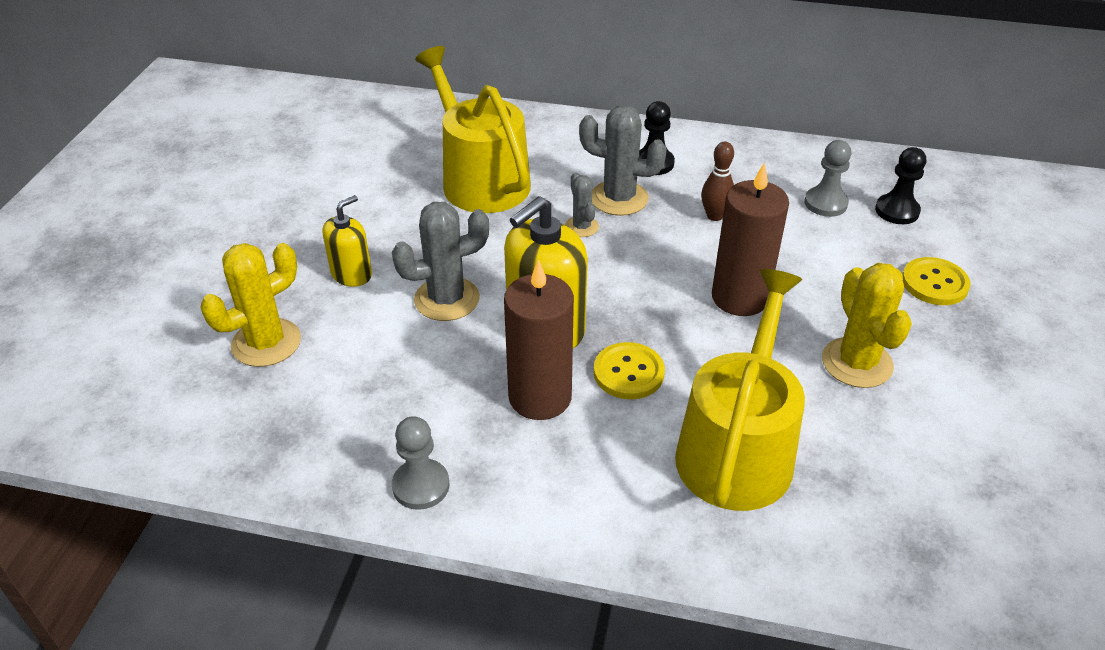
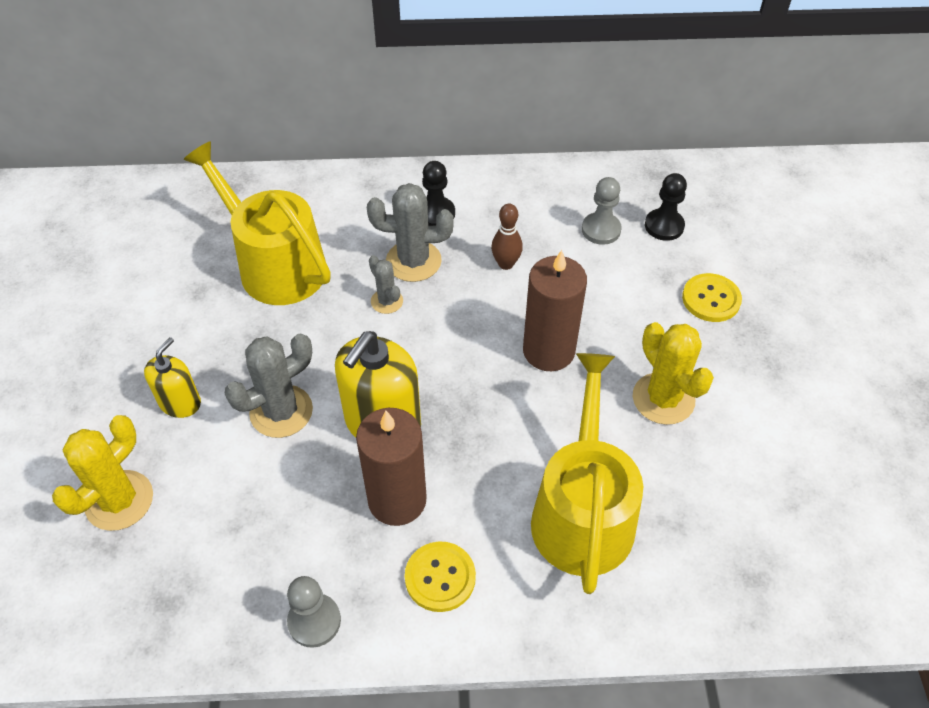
camera: 15 degrees left, 10 degrees up
(628, 373) = (470, 455): yellow button -> yellow button (440, 577)

